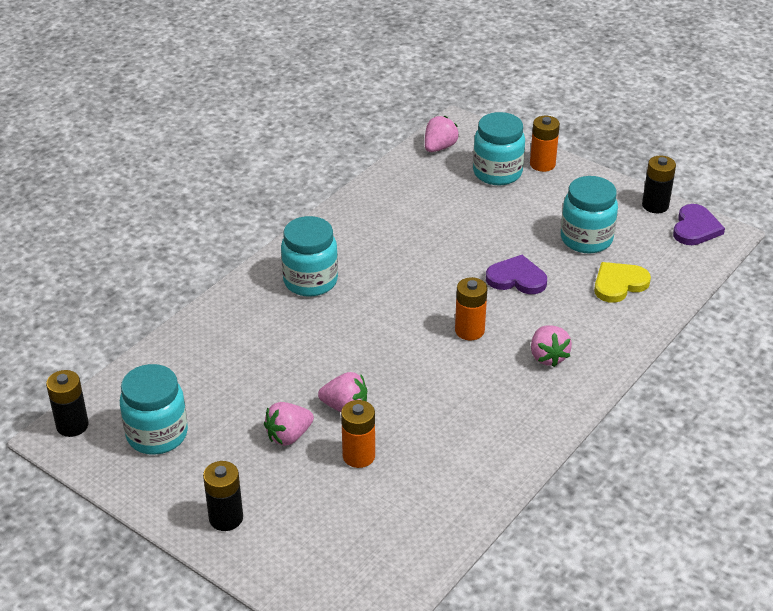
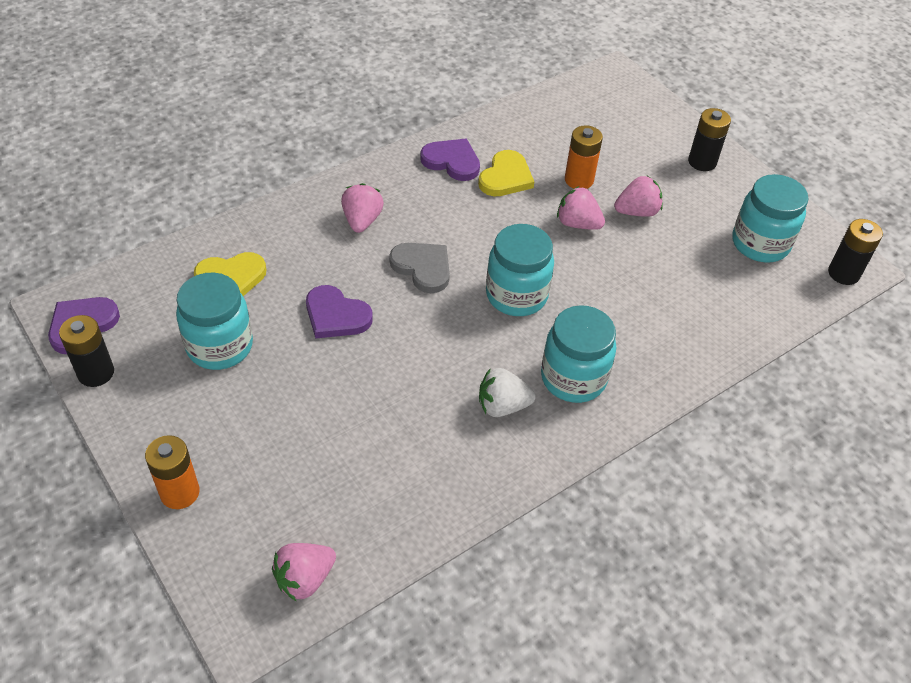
camera: 165 degrees left, 10 degrees up
(358, 252) = (502, 406): none -> white strawberry
(436, 438) = (505, 177): none -> yellow heart
(469, 330) = (422, 268): orange battery -> grey heart
(497, 173) = (253, 494): turquoise jar -> turquoise jar (516, 295)
(499, 440) = (452, 161): none -> purple heart

